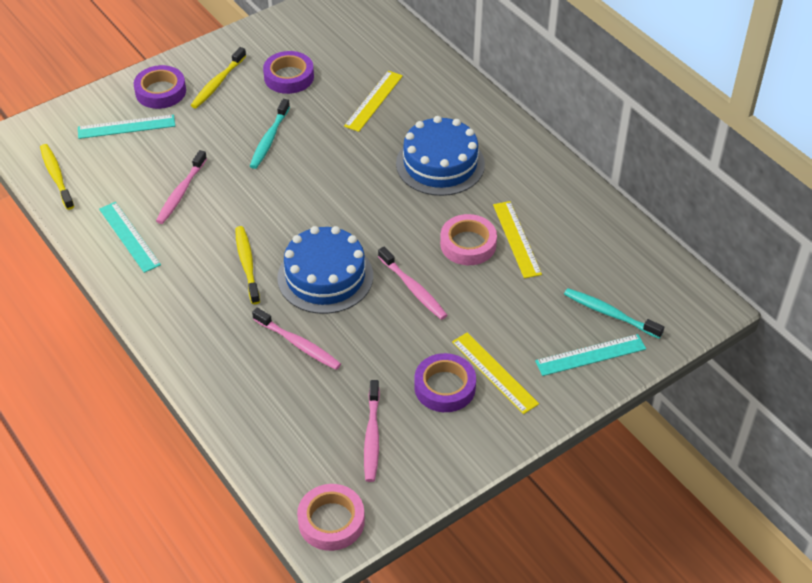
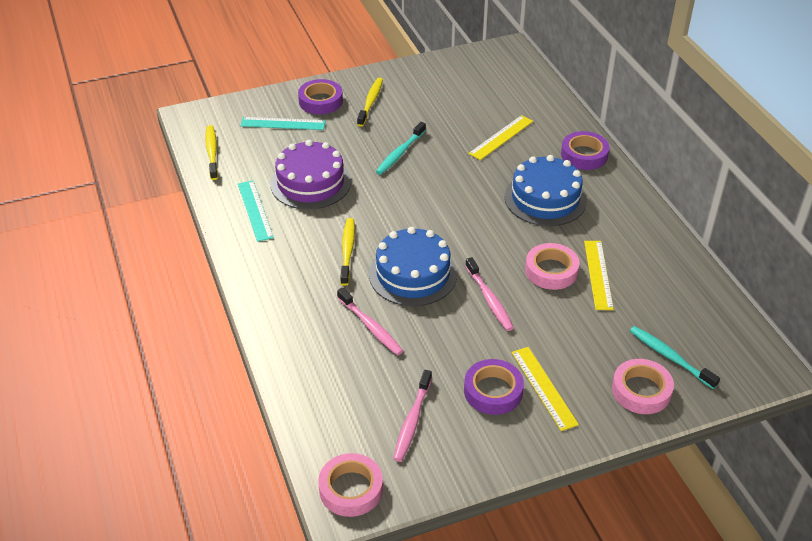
camera: 15 degrees right, 5 degrees down
(181, 192) = (310, 183): pink toothbrush -> purple cake
(218, 83) = (370, 102): yellow toothbrush -> yellow toothbrush turned 150 degrees clockwise
(289, 77) = (433, 107): purple tape -> purple tape (584, 155)
(590, 355) = (641, 391): turquoise ruler -> pink tape

